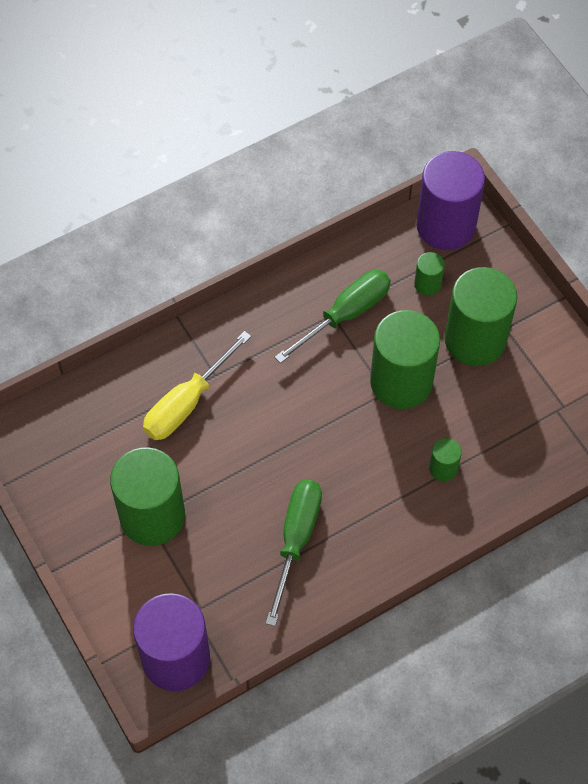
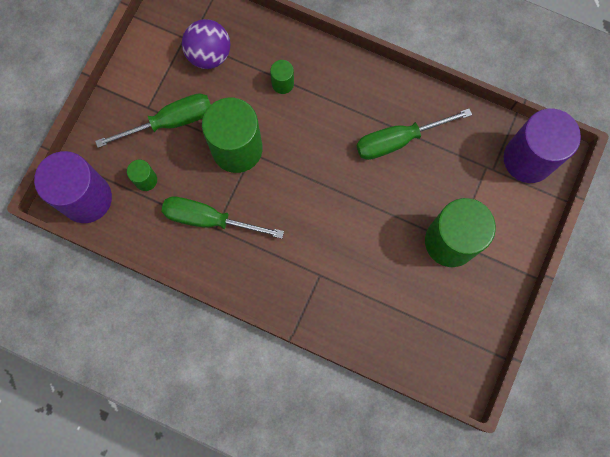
camera: 125 degrees left, 15 degrees up
(187, 403) = (354, 279): yellow screwdriver -> none
(475, 340) = (170, 122): green cylinder -> green screwdriver
(527, 418) = (209, 54): none -> purple ball

